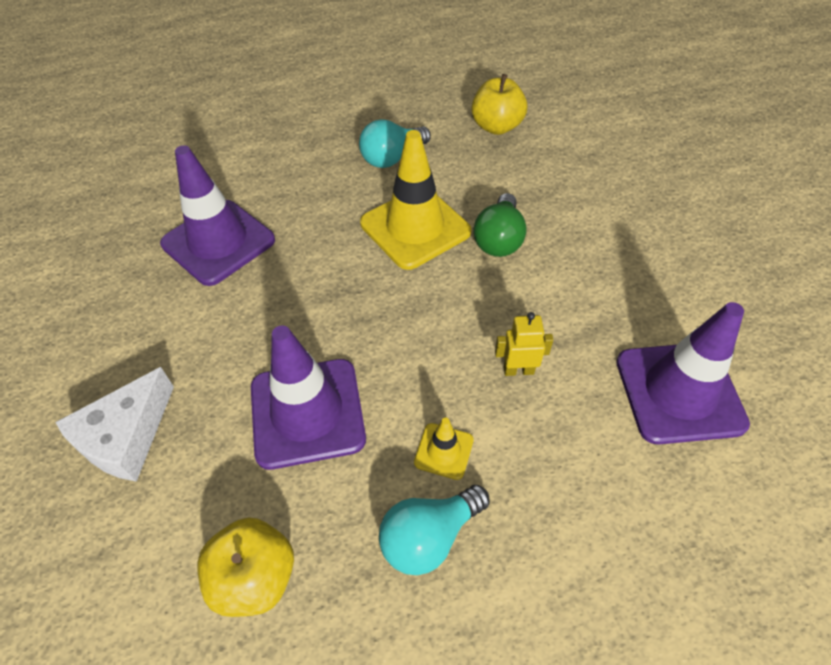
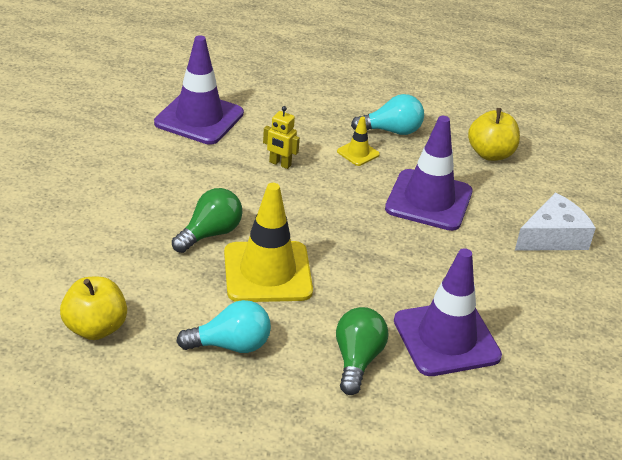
camera: 155 degrees left, 15 degrees down
(287, 190) = (357, 360): none -> green light bulb

